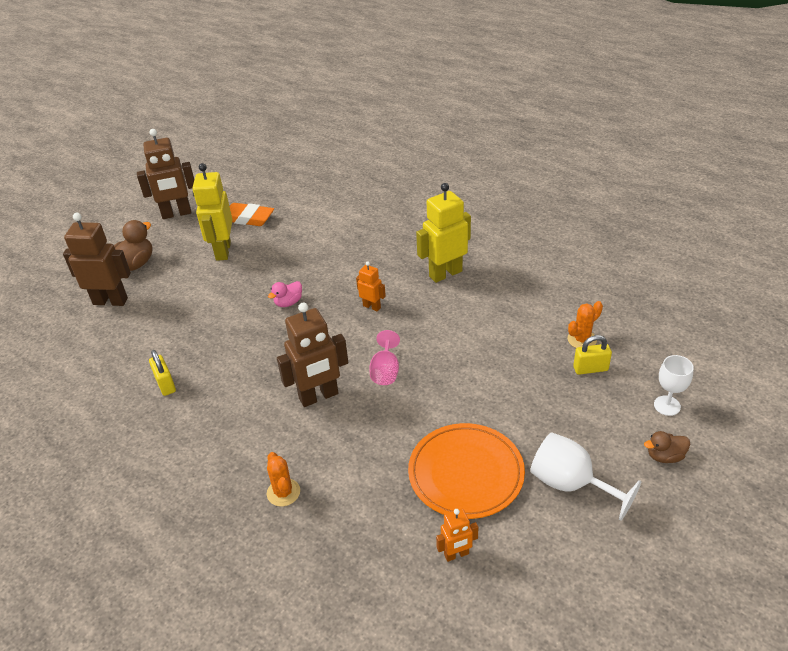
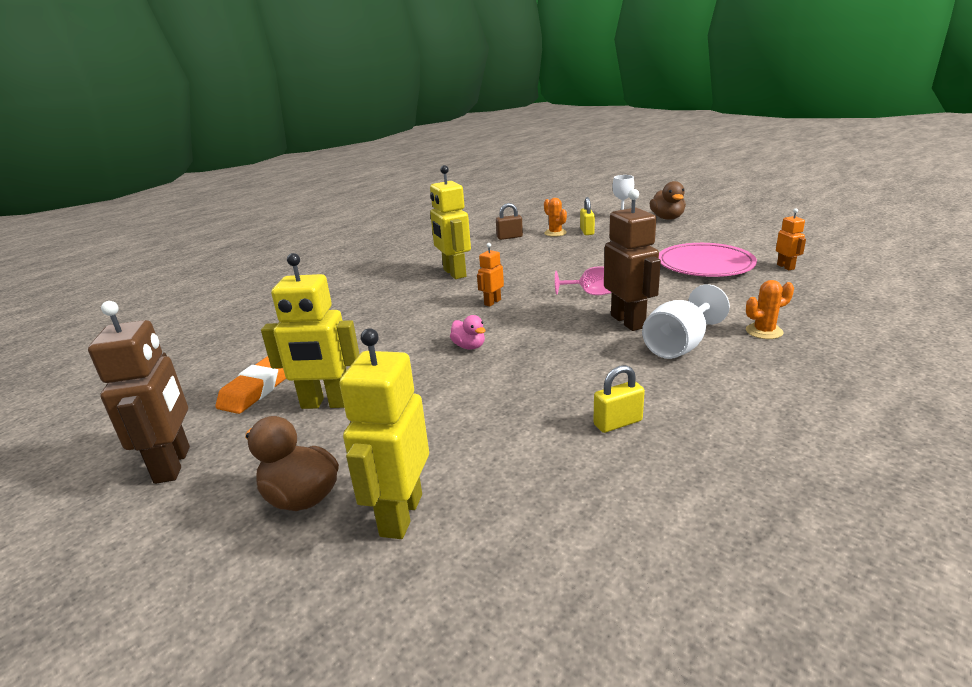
camera: 85 degrees left, 15 degrees down
(110, 301) = (400, 515): brown robot -> yellow robot
(466, 473) = (705, 264): orange plate -> pink plate
(562, 302) = (509, 237): none -> brown padlock
(571, 484) = (701, 238): white goblet -> white goblet (679, 345)
(665, 456) = (667, 218): brown duck -> brown duck, size x1.61

